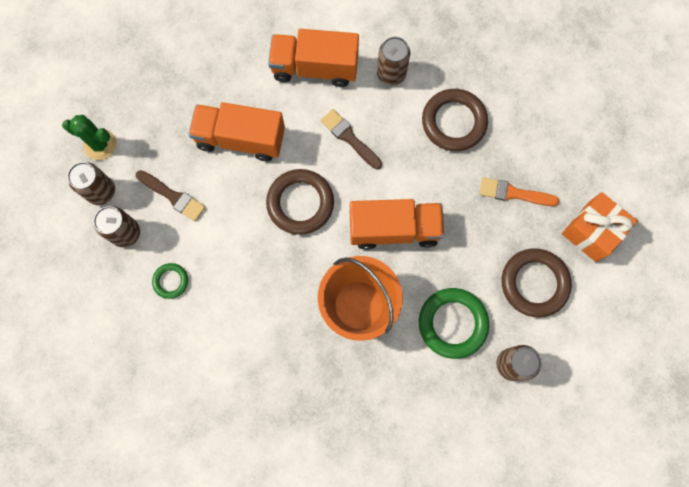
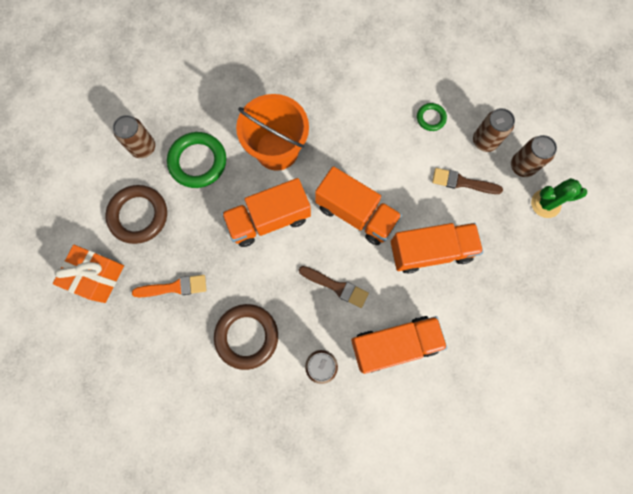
camera: 160 degrees right, 0 degrees up
(300, 203) = (355, 214): brown ring -> orange truck

